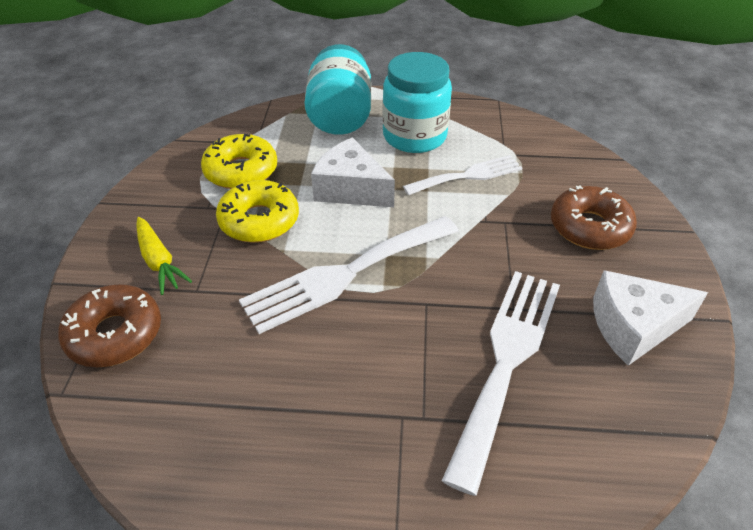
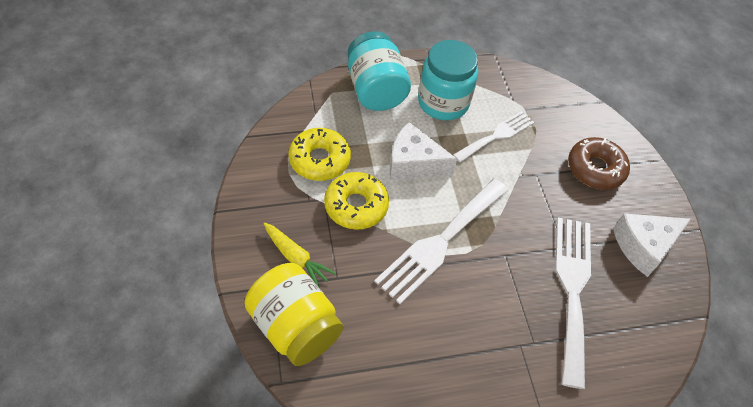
camera: 20 degrees left, 10 degrees up
(115, 334) = (295, 327): brown donut -> yellow jar

